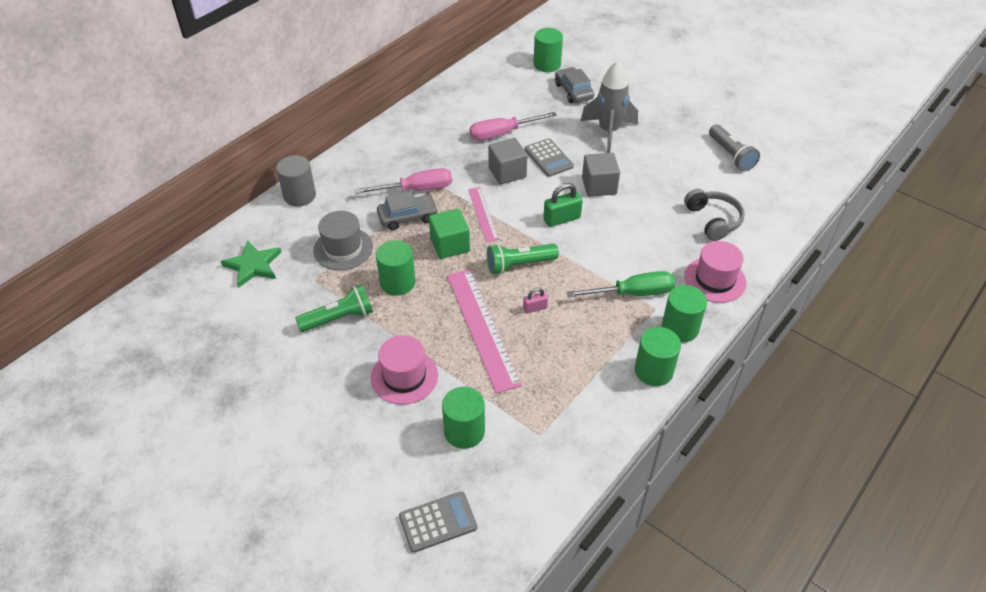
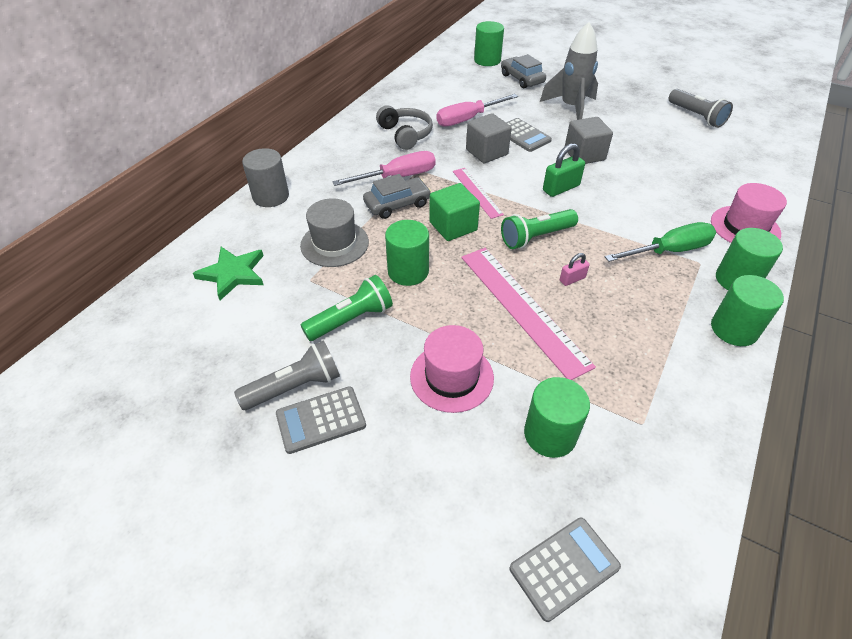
camera: 10 degrees left, 0 degrees up
(282, 366) = (295, 387): none -> grey flashlight
(295, 394) = (321, 420): none -> grey calculator
(713, 220) = (711, 173): grey headphones -> grey headphones (405, 134)

